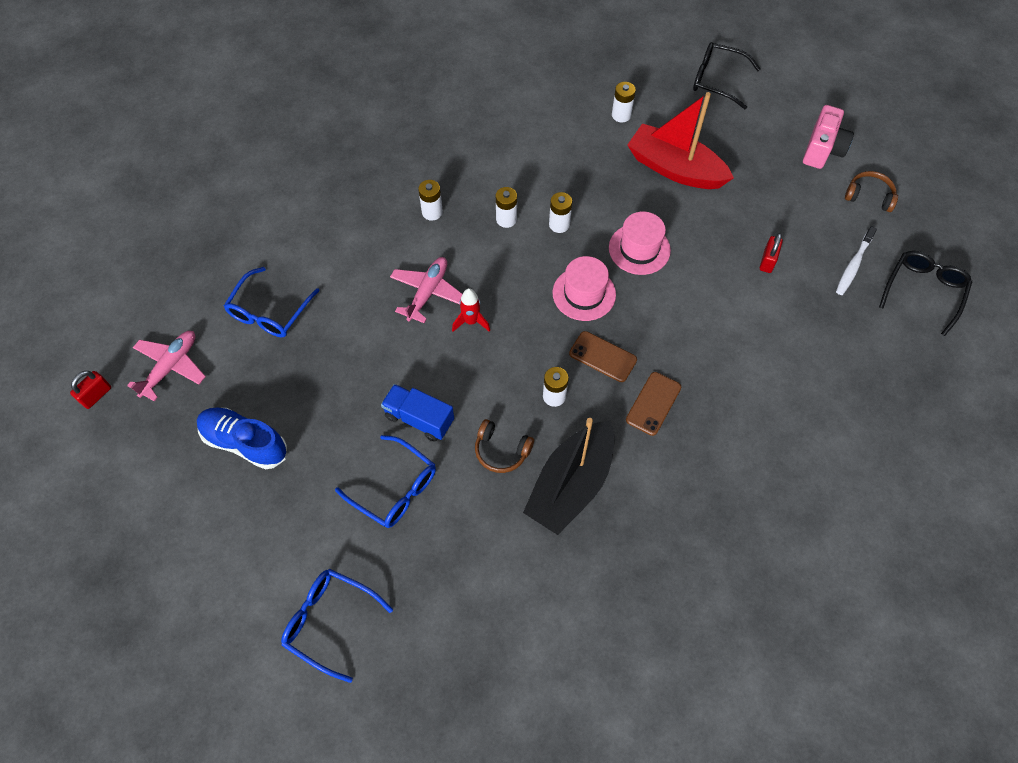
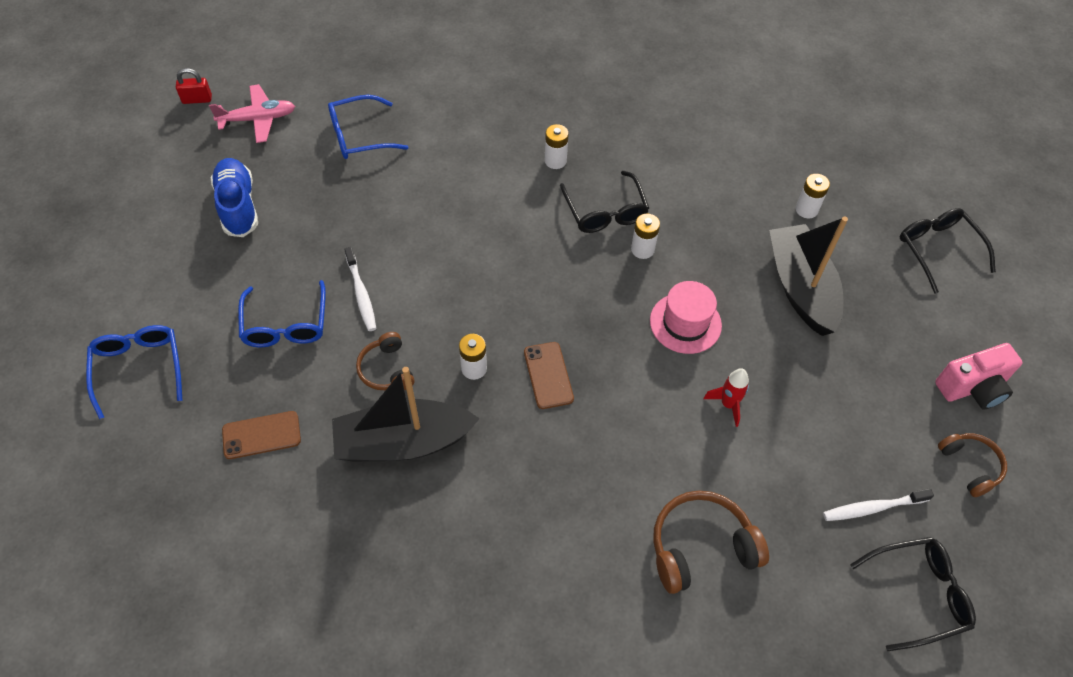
camera: 45 degrees right, 5 degrees down
(419, 419) = (361, 294): blue truck -> white toothbrush
(428, 293) = (479, 214): pink plane -> none
(471, 321) = (483, 261): red rocket -> red rocket (728, 404)
(506, 219) = (605, 211): white battery -> black glasses
(584, 294) = (595, 316): pink hat -> none
(653, 403) = (542, 447): brown phone -> brown phone (261, 435)
(675, 168) = (801, 288): red boat -> black boat
(767, 261) = (790, 431): red padlock -> none
(802, 373) = (701, 547): none -> brown headphones

